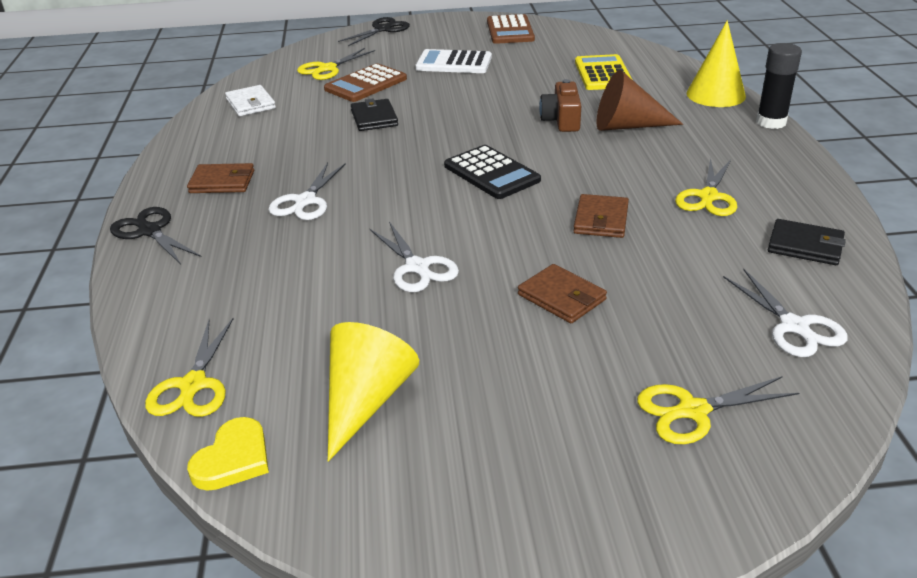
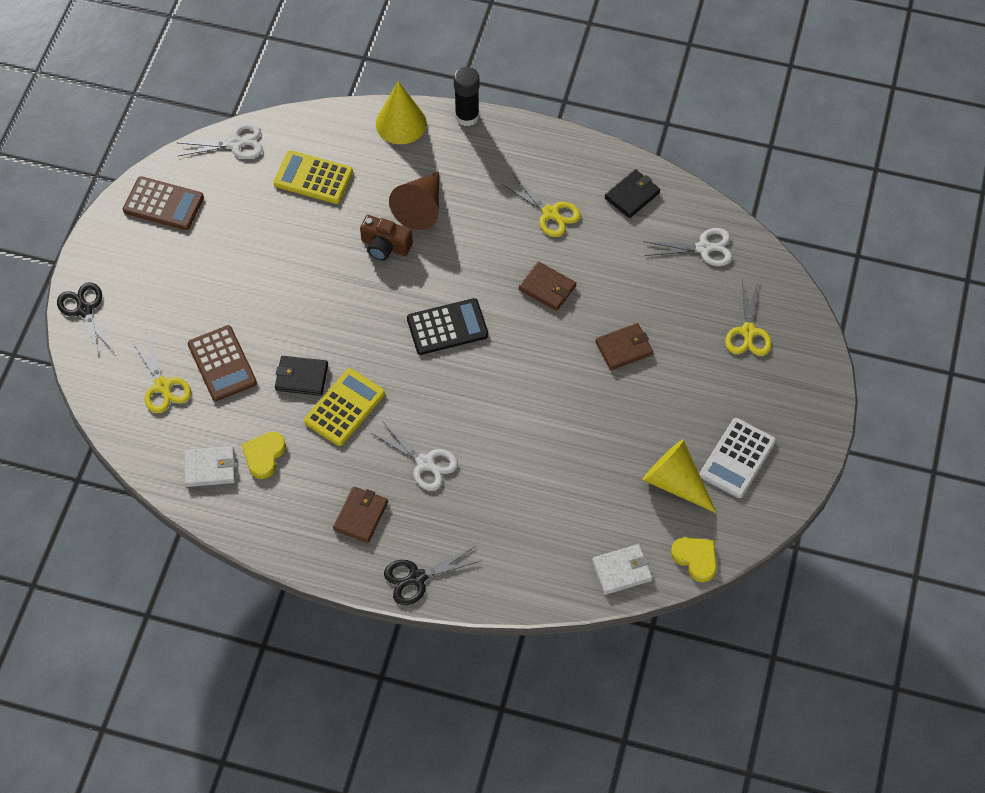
camera: 70 degrees left, 25 degrees up
(193, 385) = (622, 570): yellow scissors -> white wallet
(275, 122) = (264, 455): none -> yellow heart
(351, 145) = (344, 407): none -> yellow calculator
(417, 267) = (552, 416): white scissors -> white scissors (235, 144)
(454, 63) = (216, 278): white calculator -> white calculator (737, 458)

